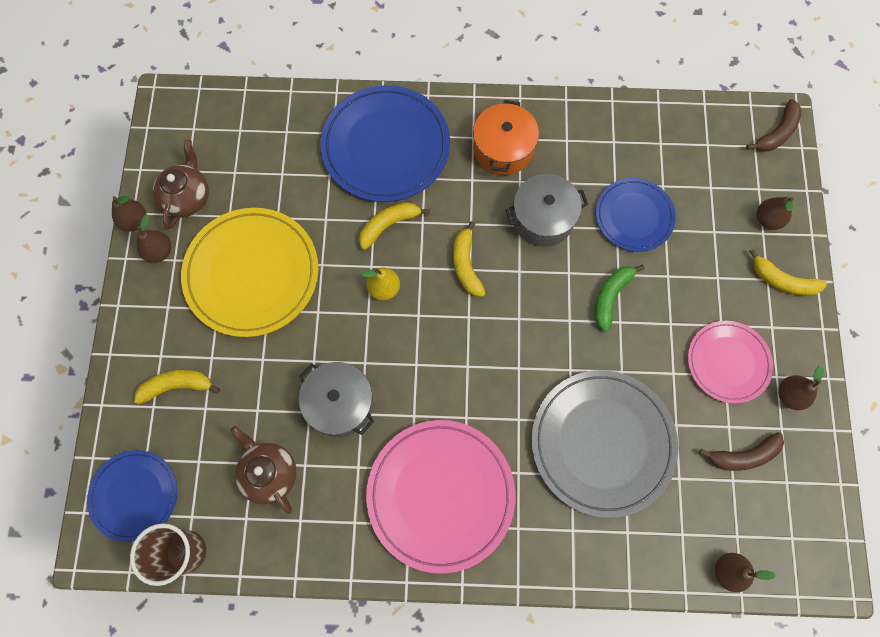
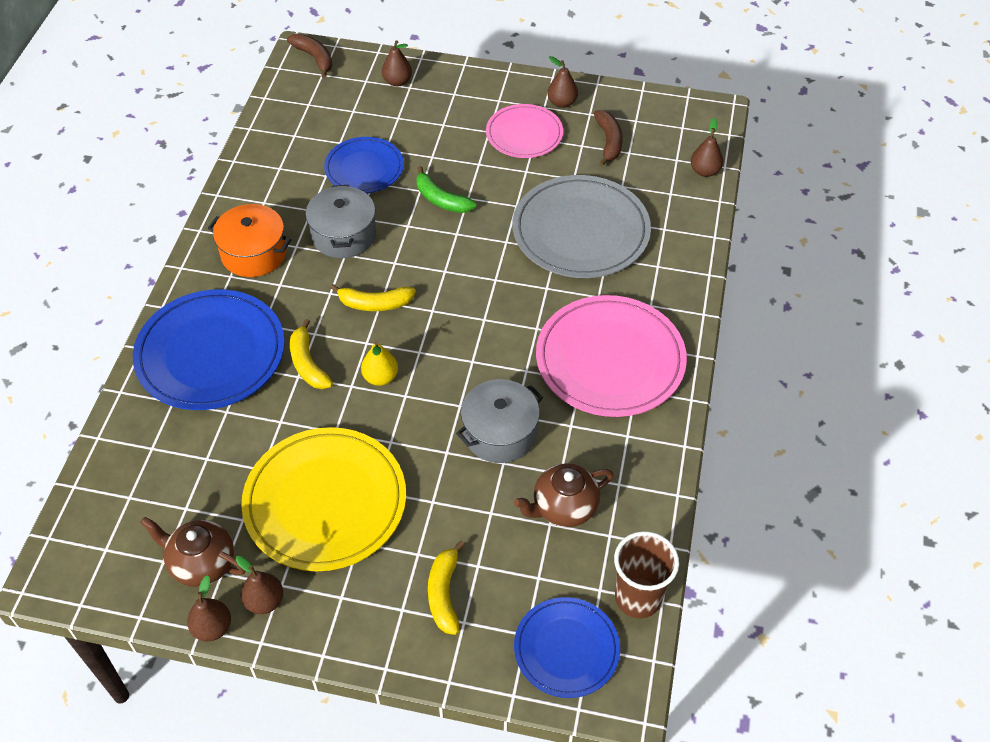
camera: 80 degrees left, 20 degrees down
(782, 281) = (458, 85): yellow banana -> none

